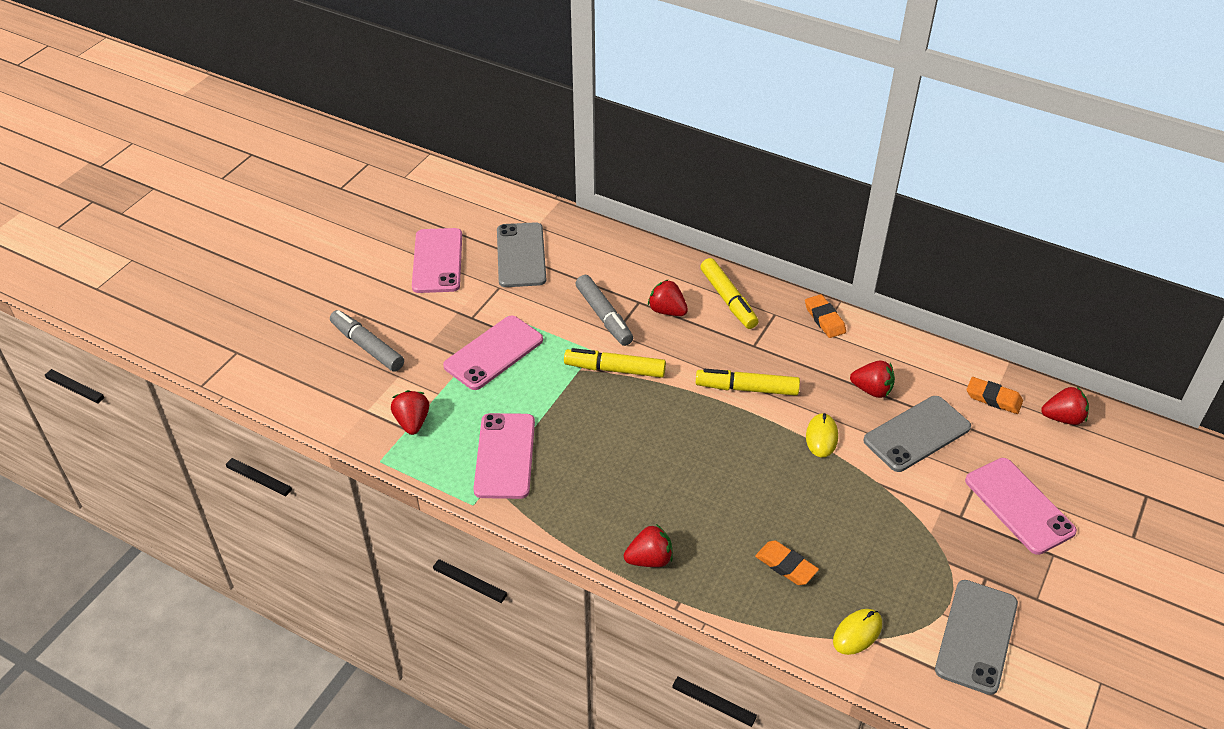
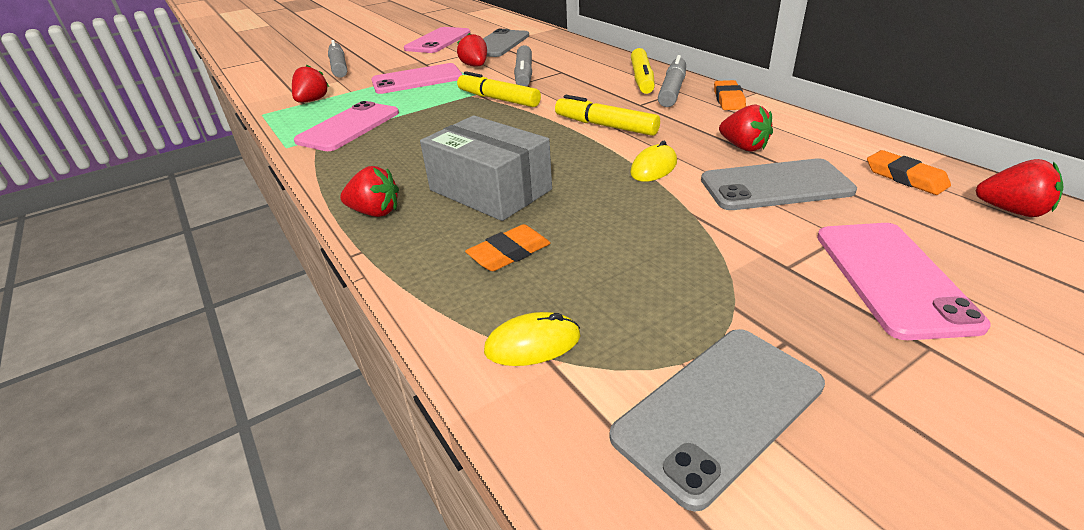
camera: 30 degrees right, 10 degrees down
(667, 311) = (580, 78): red strawberry -> red strawberry (475, 66)
(717, 503) = (490, 190): none -> grey box
(768, 314) = (672, 90): none -> grey marker
(786, 565) = (509, 253): orange eraser -> orange eraser turned 75 degrees clockwise

